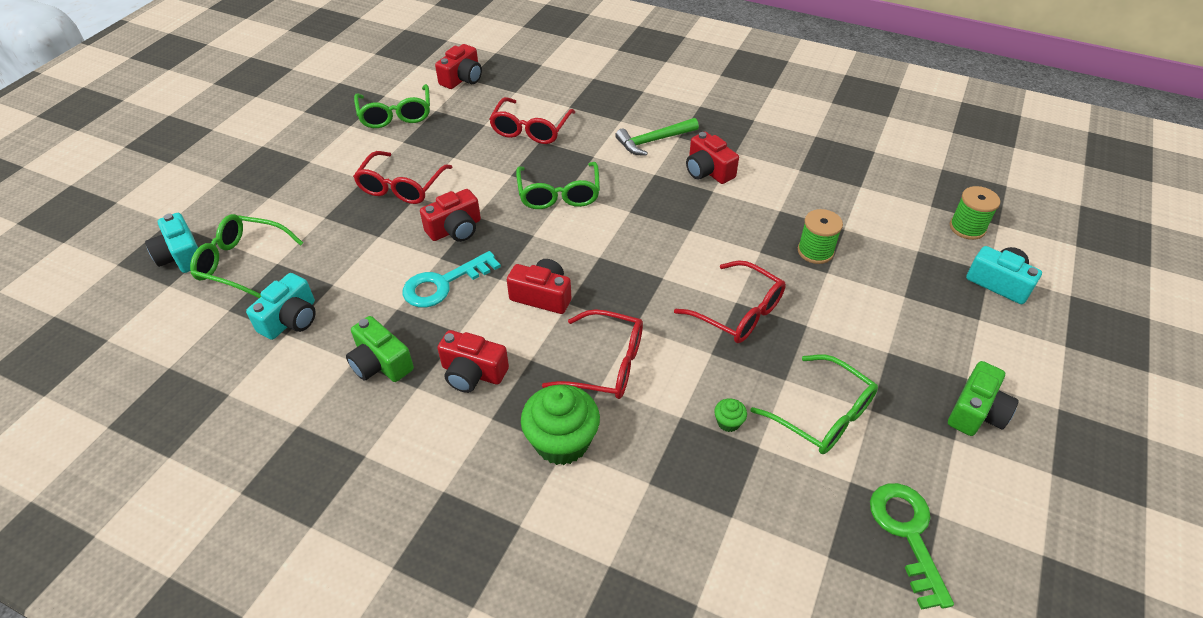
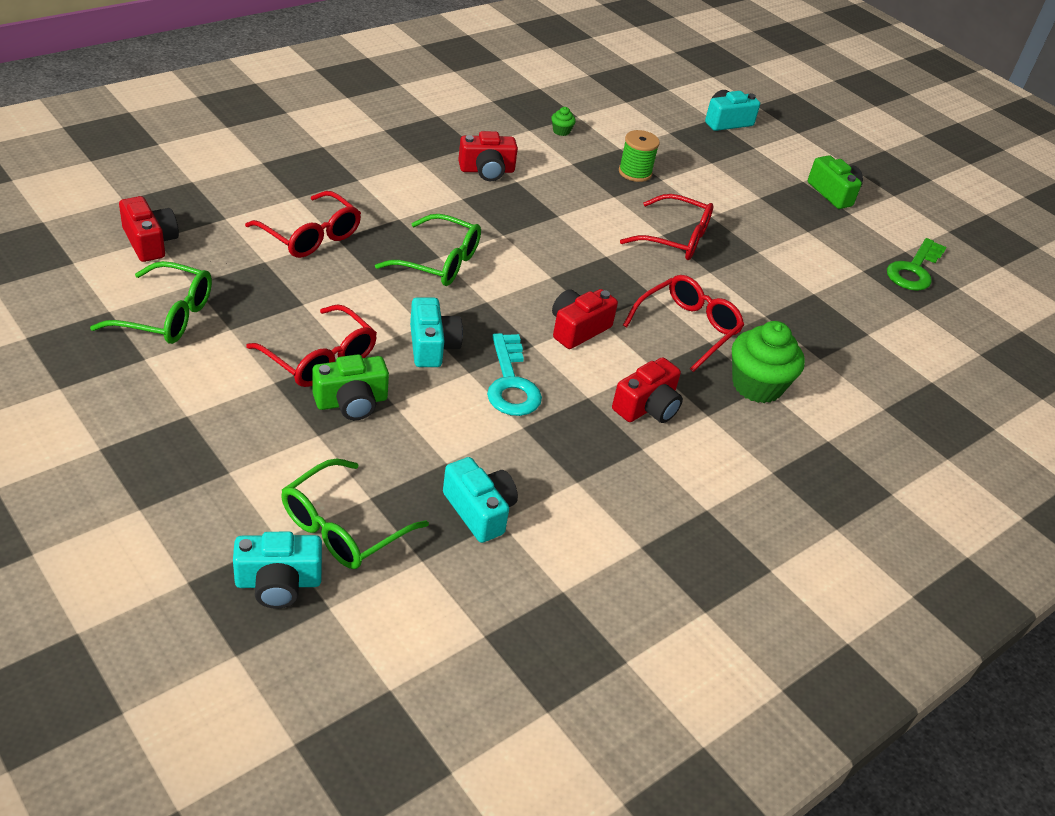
camera: 70 degrees left, 5 degrees down
(380, 363) = (594, 462): green camera -> green camera (351, 402)
(455, 229) = (432, 346): red camera -> turquoise camera
(653, 141) = (412, 177): green hammer -> none
(728, 422) = (784, 296): green cupcake -> green cupcake (561, 131)
(738, 312) = (675, 239): red glasses -> red glasses turned 45 degrees clockwise
(823, 415) = (801, 252): green glasses -> none
(907, 534) = (914, 270): green key -> green key turned 75 degrees counterclockwise
(967, 228) = (662, 102): green spool -> none

